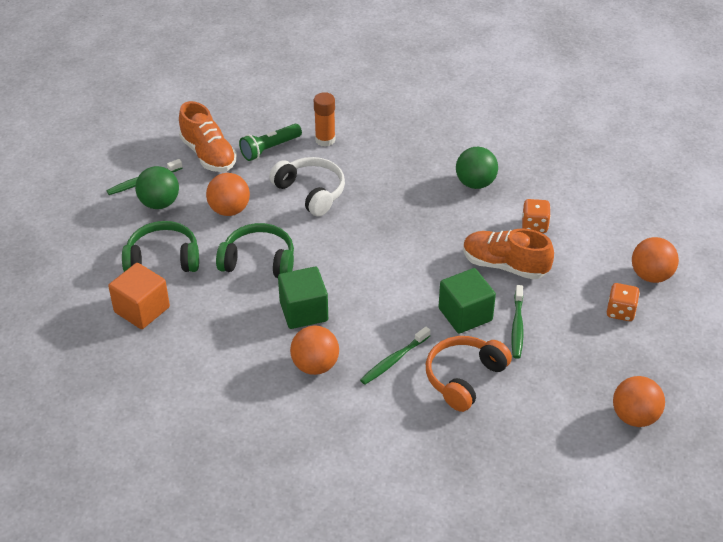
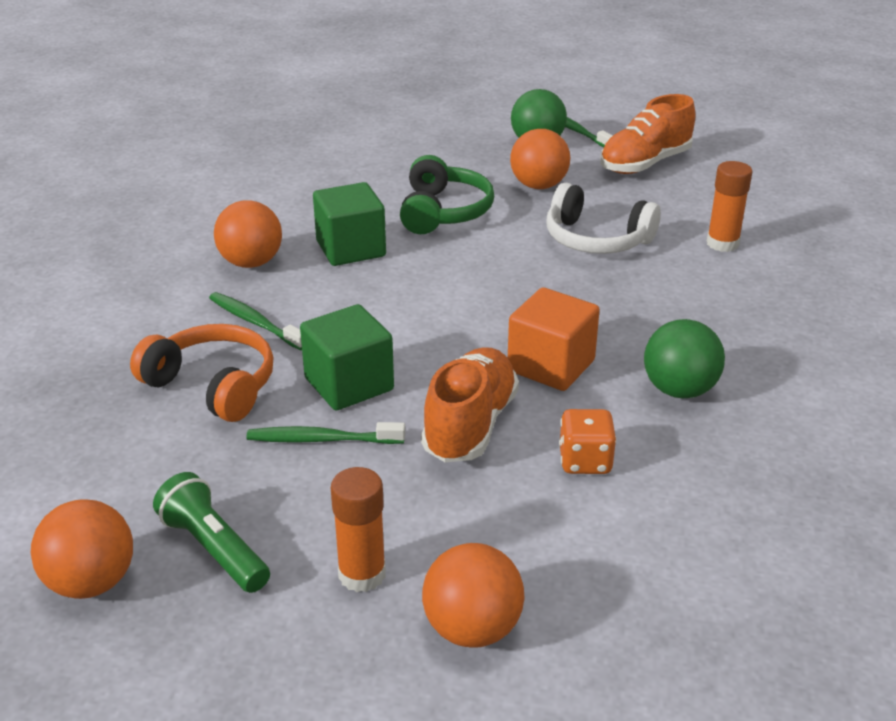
camera: 85 degrees right, 10 degrees down
(142, 309) = (350, 150): orange cube -> orange cube (551, 366)
(163, 258) = (438, 154): green headphones -> none
(270, 149) = (679, 203): green flashlight -> green flashlight (214, 549)
(311, 192) = (596, 239): white headphones -> white headphones turned 75 degrees clockwise
(620, 311) = (362, 574): orange dice -> orange glue stick

